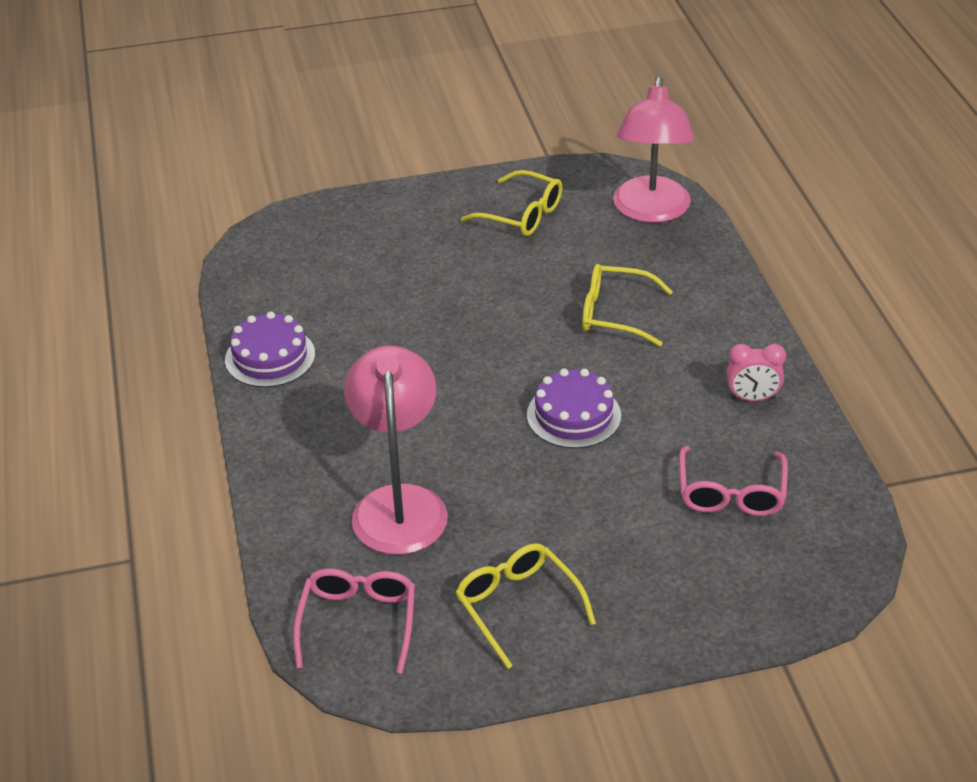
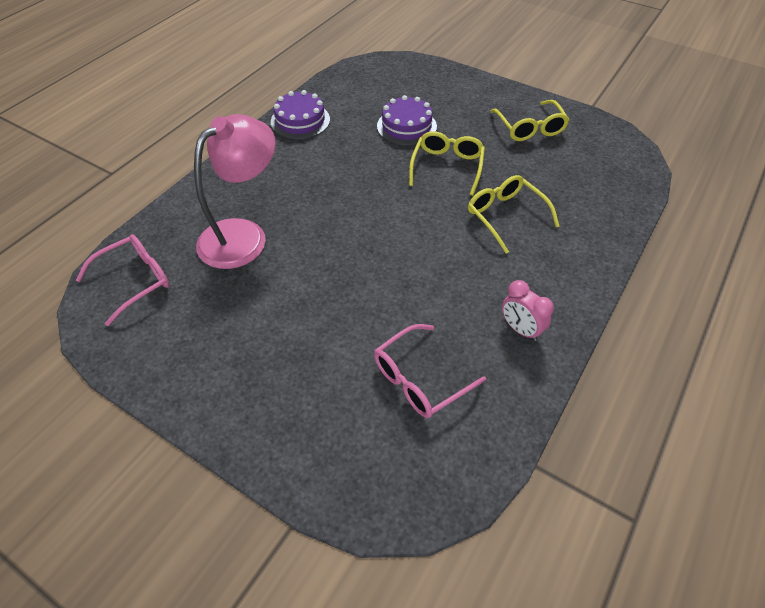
camera: 45 degrees right, 10 degrees up
(518, 606) = (210, 340): yellow glasses -> yellow glasses (447, 167)
(574, 415) = (398, 256): purple cake -> purple cake (406, 126)
(650, 211) = (613, 171): pink lamp -> none

